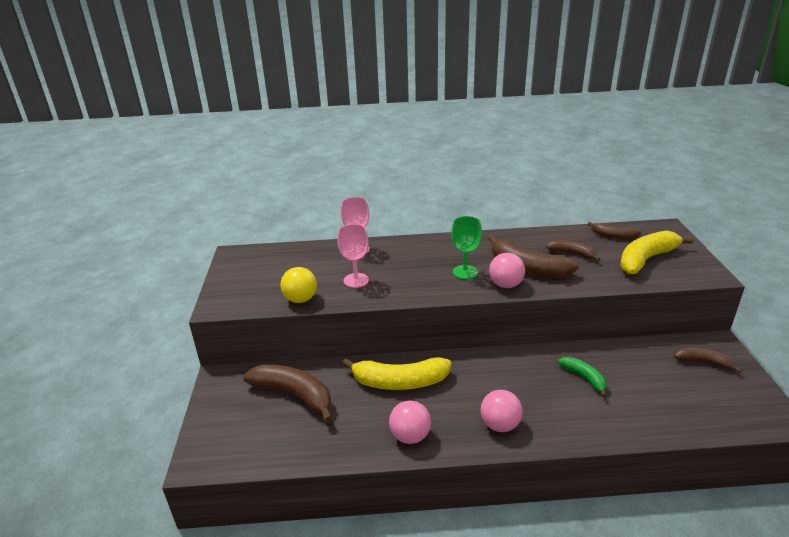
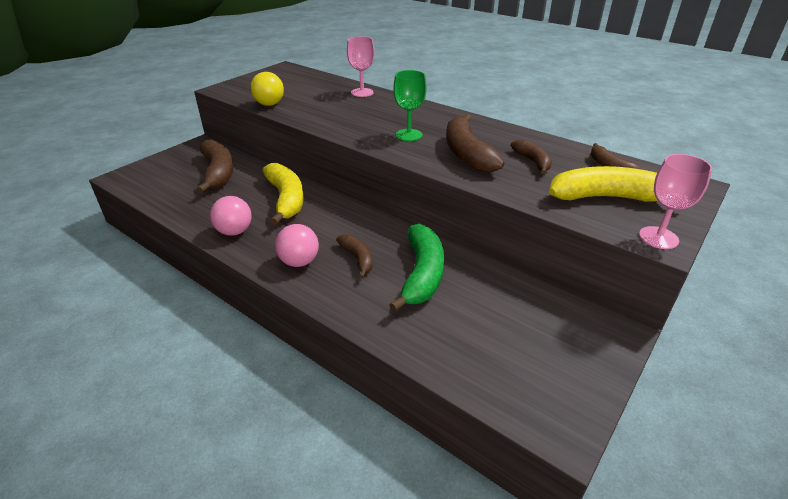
camera: 40 degrees right, 5 degrees up
(356, 280) = (323, 108): pink goblet -> pink goblet (658, 238)
(400, 382) = (286, 199): yellow banana -> yellow banana turned 150 degrees counterclockwise
(505, 285) = (423, 156): pink ball -> none
(584, 378) = (422, 274): green banana -> green banana, size x1.79
(703, 362) = (567, 333): brown banana -> brown banana (358, 258)

